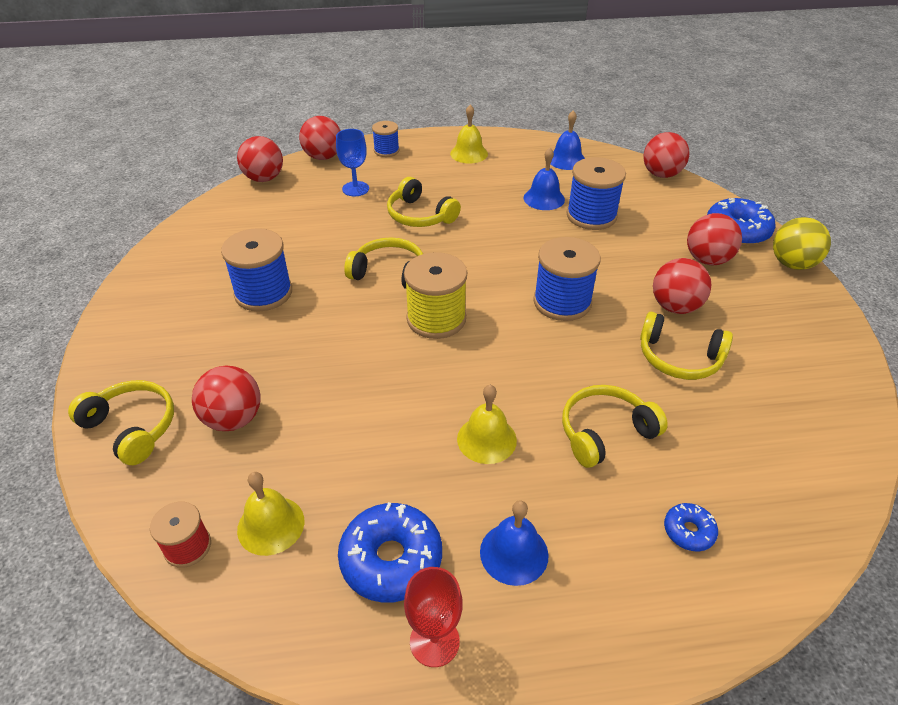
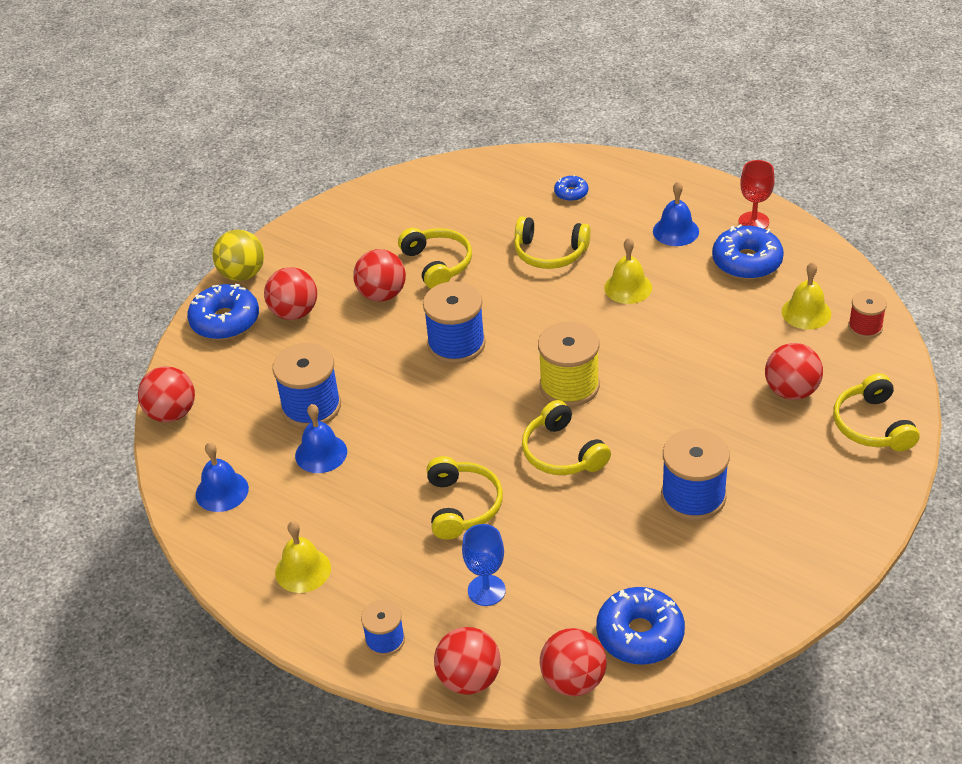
camera: 135 degrees left, 0 degrees up
(241, 210) = (640, 634): none -> blue donut

